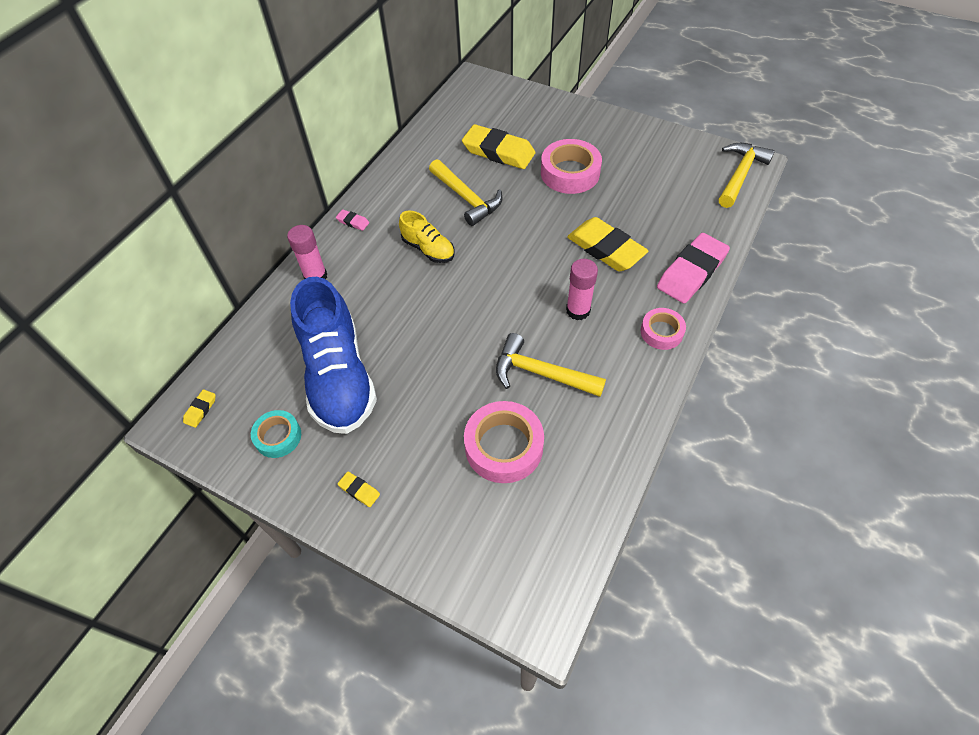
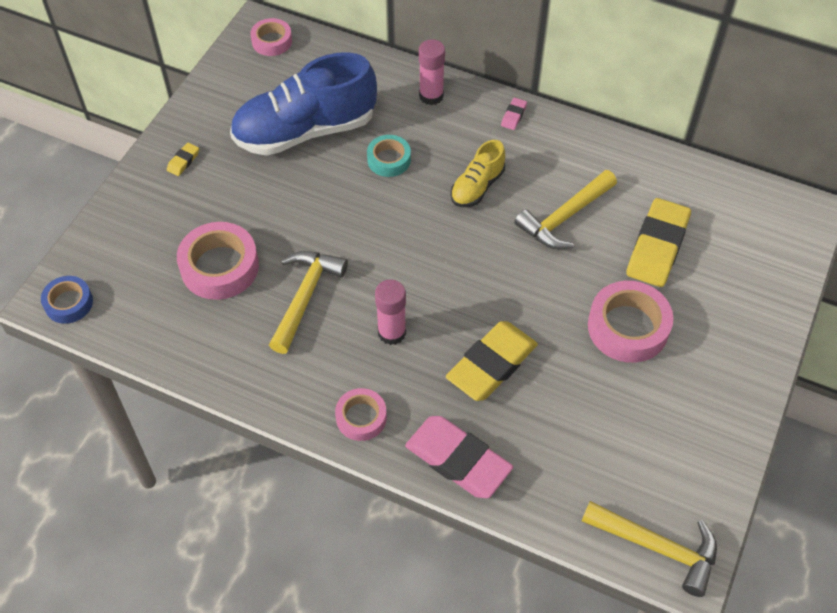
camera: 85 degrees right, 0 degrees up
(200, 410) = (272, 41): yellow eraser -> pink tape
(278, 437) = (241, 98): turquoise tape -> turquoise tape (389, 160)
(546, 597) = (69, 303): none -> blue tape

